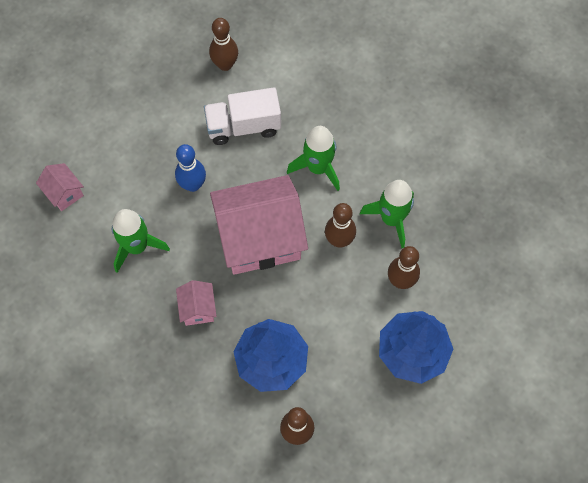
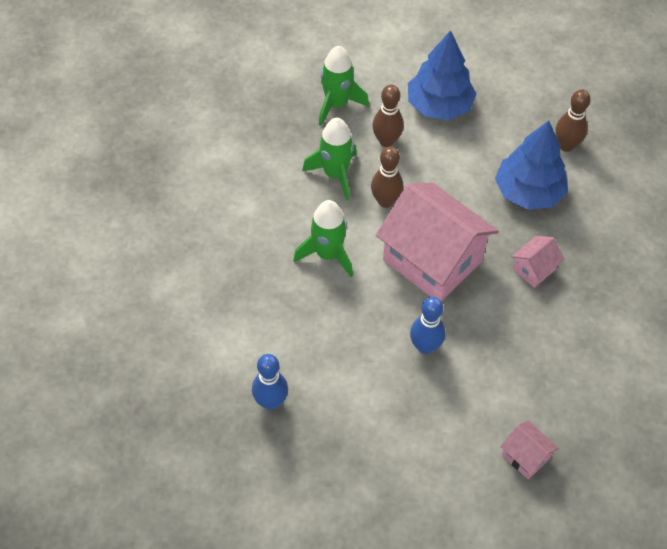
camera: 125 degrees left, 10 degrees down
(64, 193) = (525, 456): pink house -> pink house turned 60 degrees counterclockwise
(137, 247) = (522, 353): green rocket -> green rocket (337, 104)
(225, 64) = (270, 401): brown bowling pin -> blue bowling pin
(243, 126) = (330, 341): white truck -> none

